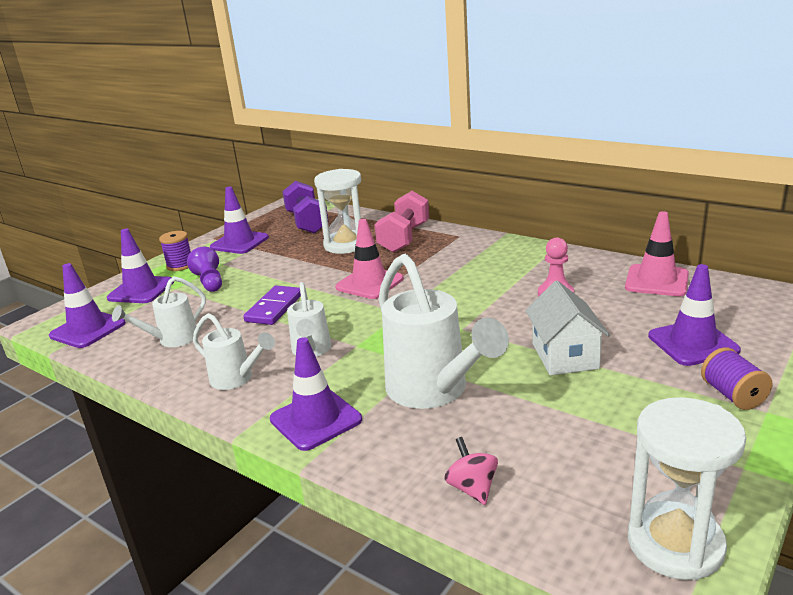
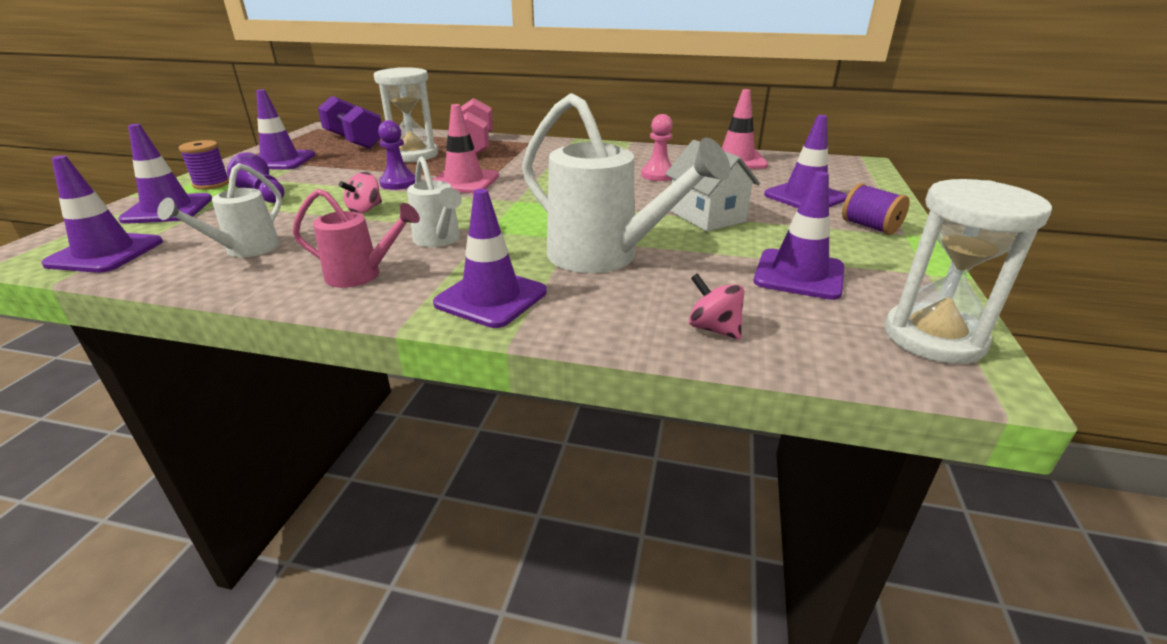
camera: 25 degrees left, 5 degrees up
(236, 379) = (361, 275): white watering can -> pink watering can
(274, 308) = (365, 210): purple domino -> pink spinning top
(315, 279) = (398, 183): none -> purple pawn
(600, 444) = (799, 274): none -> purple traffic cone

